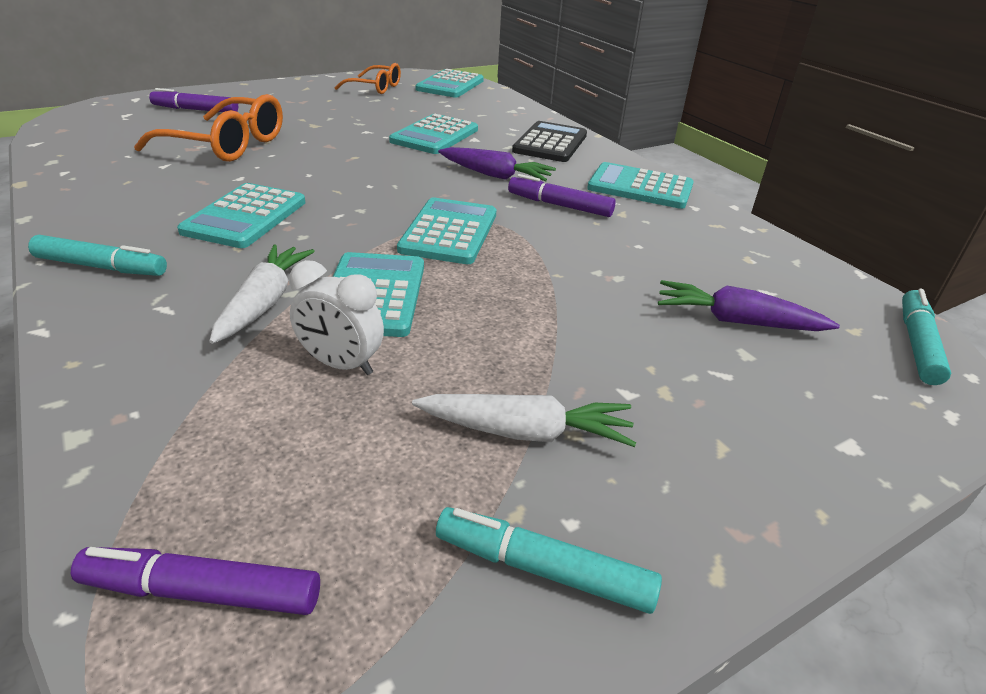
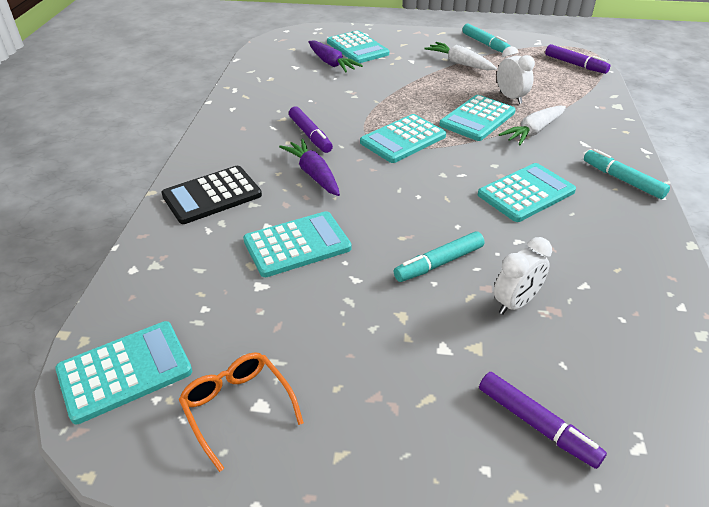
camera: 140 degrees left, 5 degrees up
(227, 145) = (515, 303): orange glasses -> white clock
(640, 187) = (234, 131): turquoise calculator -> turquoise calculator (357, 48)
(917, 344) = (281, 39): turquoise marker -> turquoise marker (439, 263)

